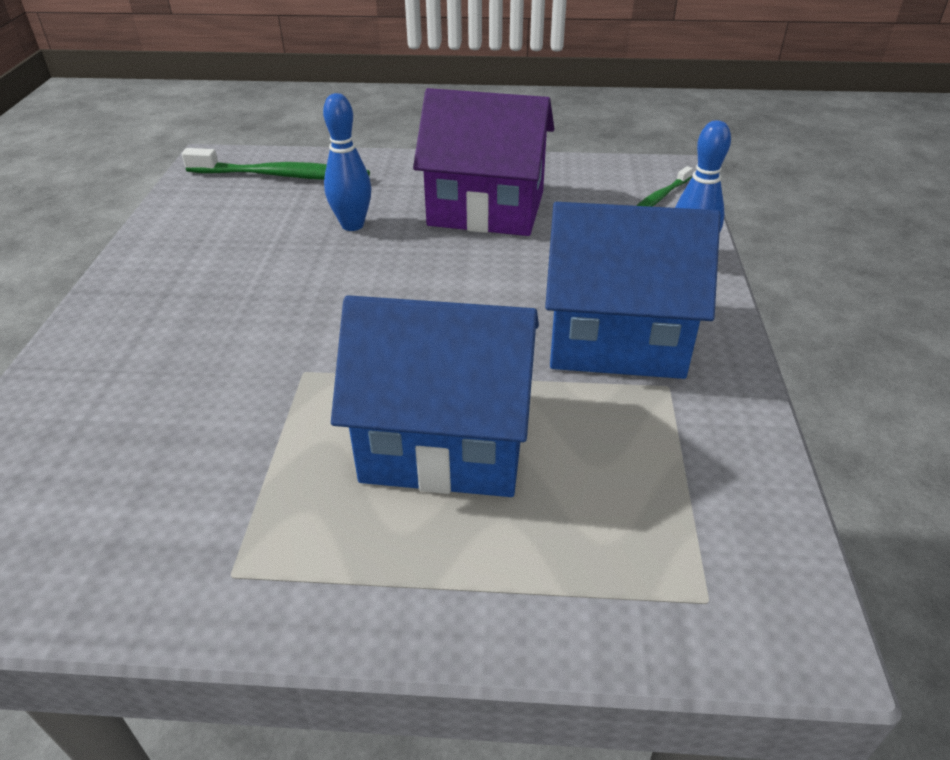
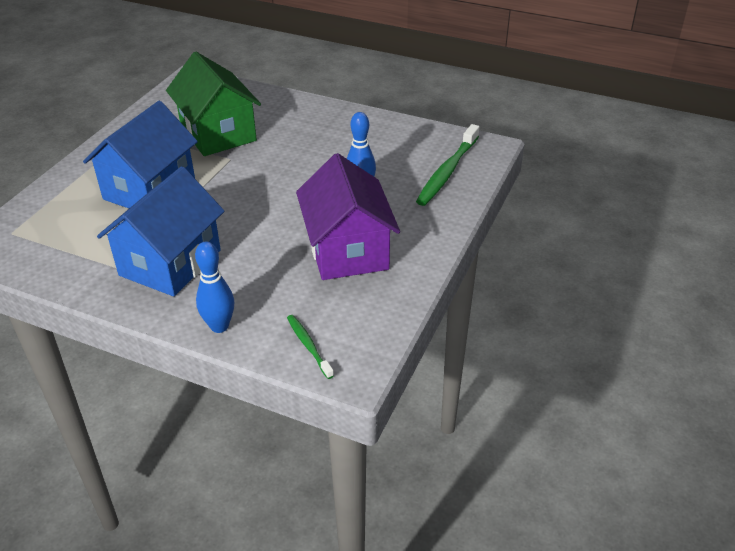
camera: 110 degrees right, 0 degrees up
(210, 419) = (218, 133): none -> green house
(486, 209) = (347, 250): purple house -> purple house turned 45 degrees counterclockwise

